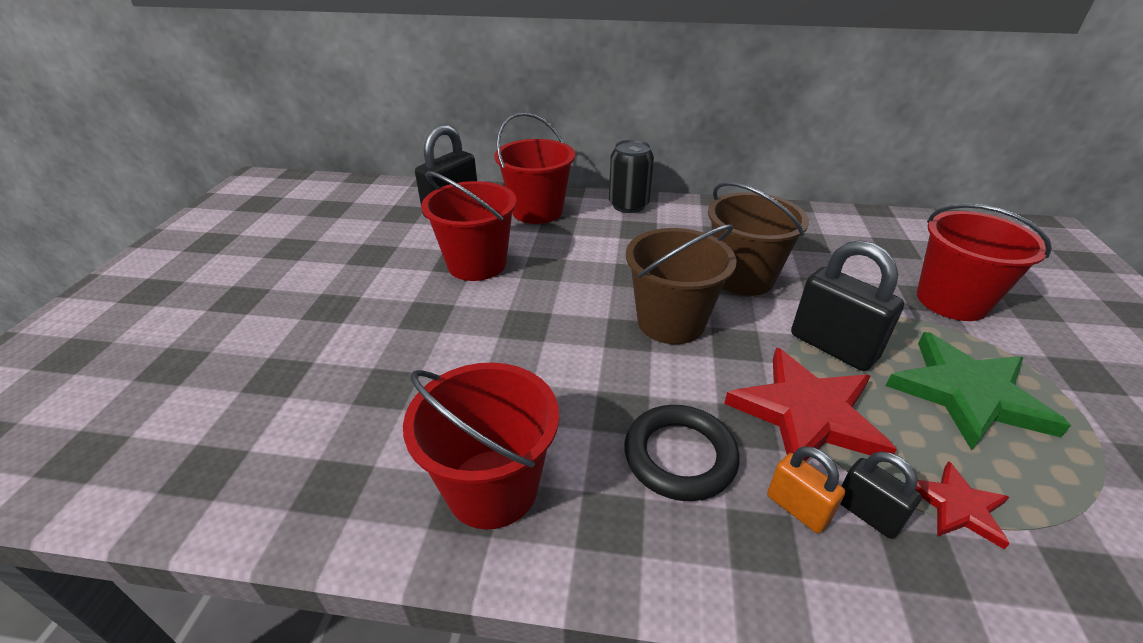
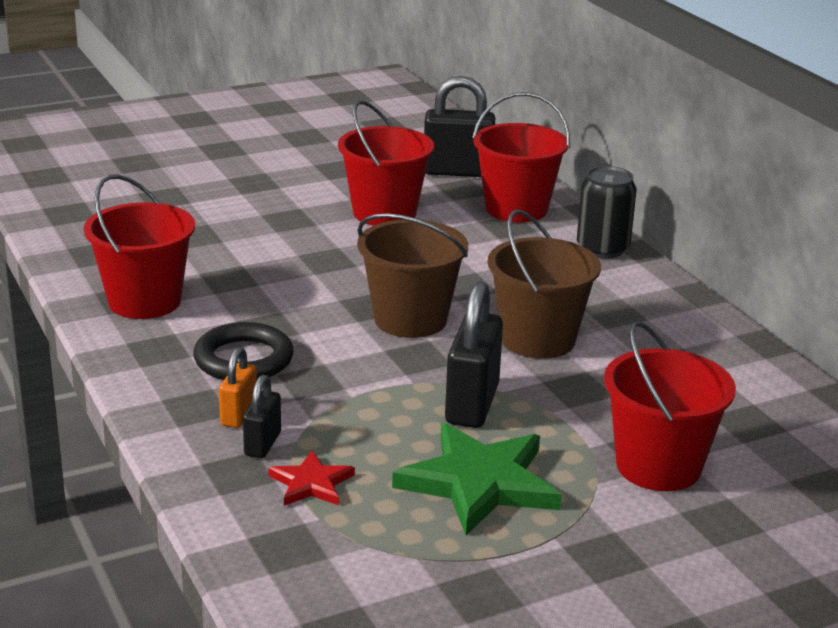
camera: 55 degrees right, 10 degrees down
(807, 413) = (354, 404): red star -> none

